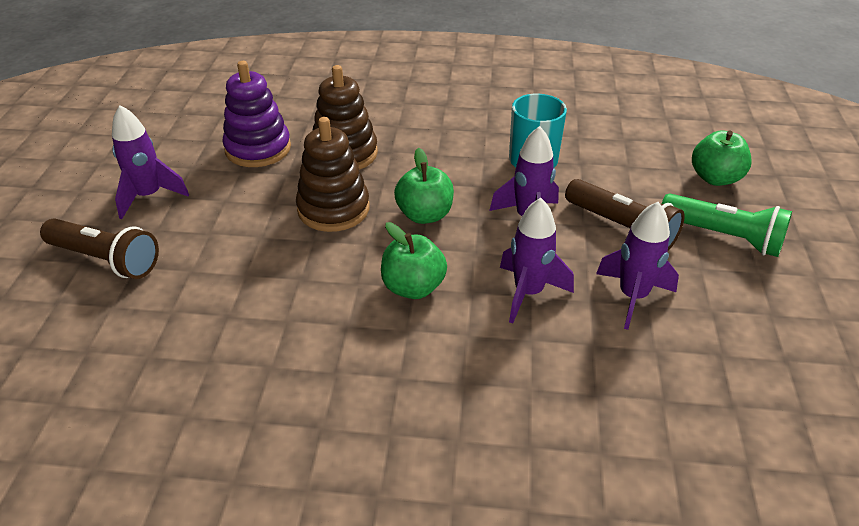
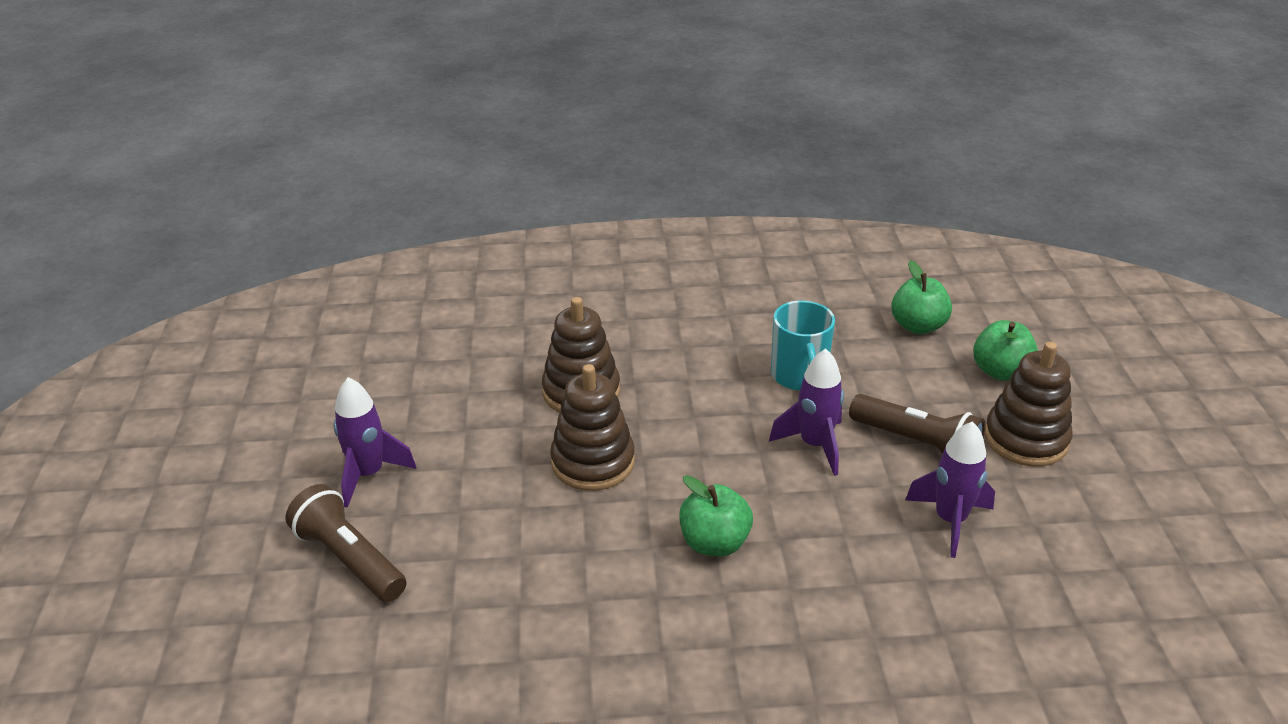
camera: 10 degrees left, 5 degrees down
(106, 260) = (349, 559): brown flashlight -> brown flashlight turned 150 degrees counterclockwise
(258, 149) = (476, 398): purple stacking toy -> none
(424, 215) = (698, 456): green apple -> green apple (918, 326)
(528, 293) = (840, 532): purple rocket -> none
(723, 236) = (1025, 439): green flashlight -> brown stacking toy

